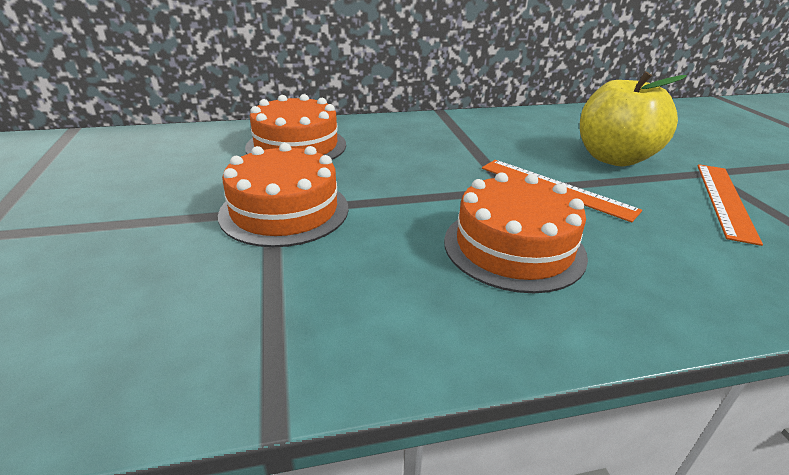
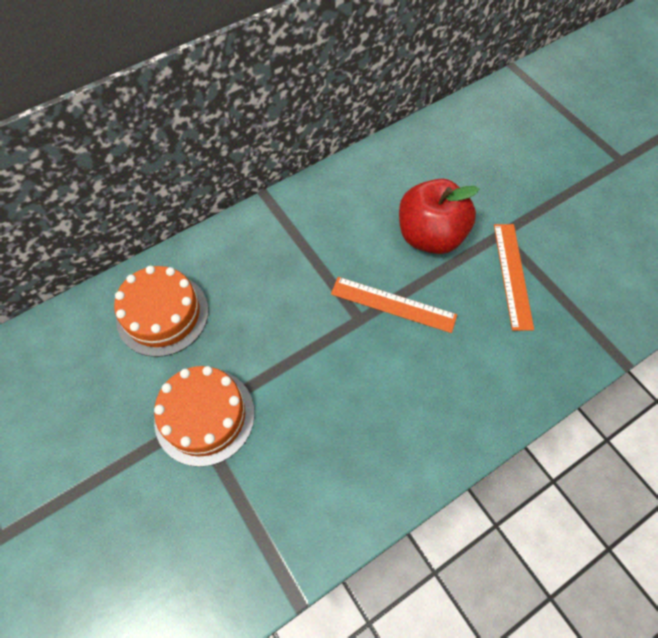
camera: 20 degrees left, 30 degrees up
(514, 247) = (379, 396): orange cake -> none
(614, 158) = (430, 236): yellow apple -> red apple

